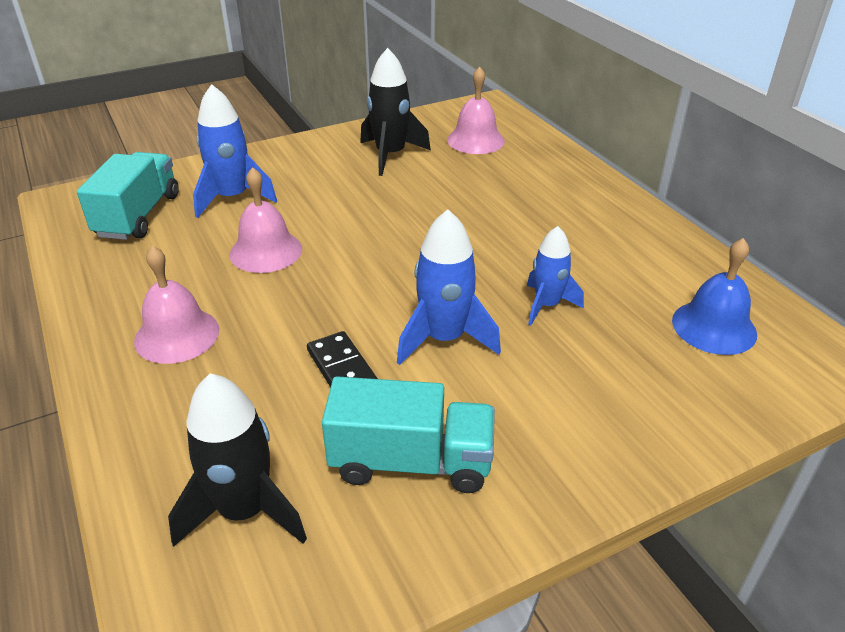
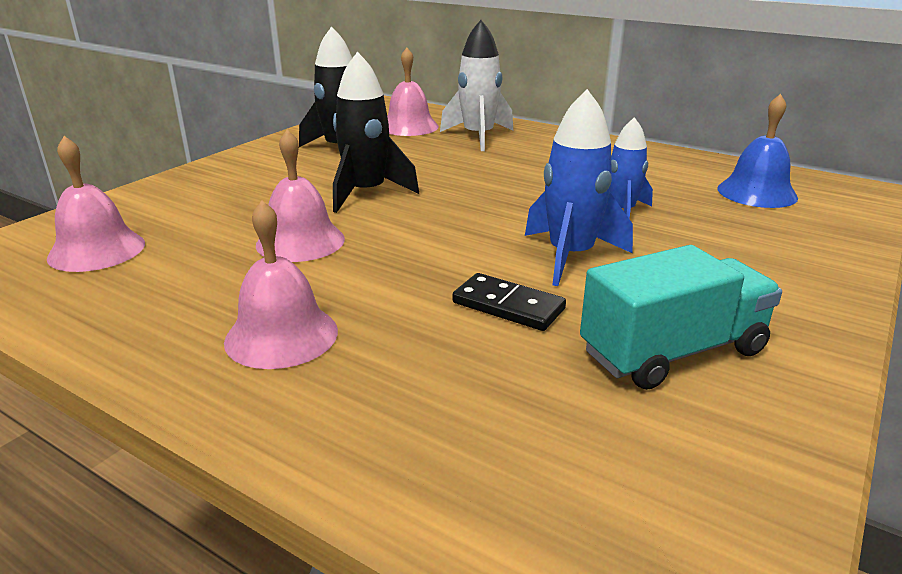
camera: 30 degrees left, 10 degrees down
(138, 215) = (97, 250): turquoise truck -> pink bell
(232, 198) = (205, 211): blue rocket -> none
(244, 510) = (572, 459): black rocket -> black rocket (366, 193)
(523, 171) = (478, 137): none -> white rocket

